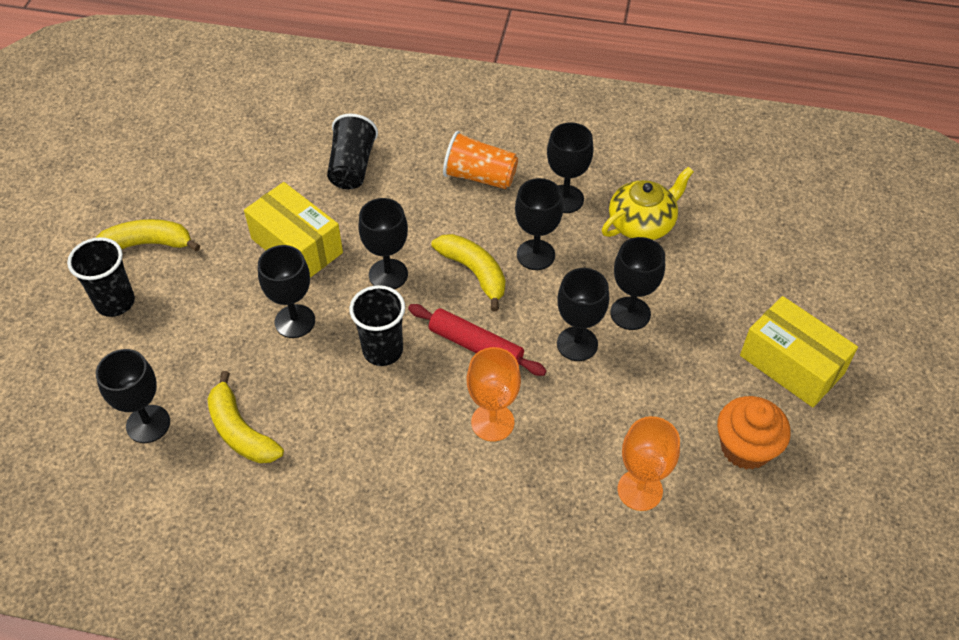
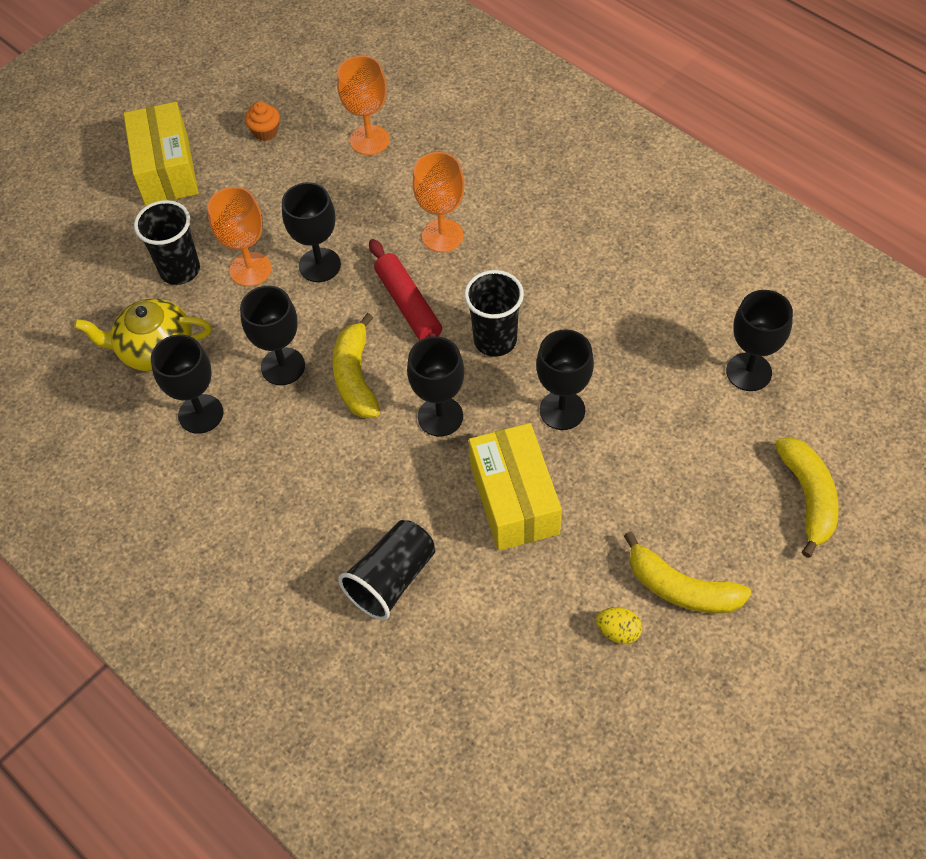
camera: 145 degrees left, 5 degrees up
(115, 302) = (742, 525): black cup -> black cup (180, 270)
(182, 202) = (618, 631): none -> yellow egg
(240, 431) = (664, 326): yellow banana -> yellow banana (808, 497)
(480, 176) = (262, 488): orange cup -> none
(630, 313) = (250, 269): black goblet -> orange goblet
(745, 448) = (265, 132): orange cupcake -> orange cupcake, size x0.55

